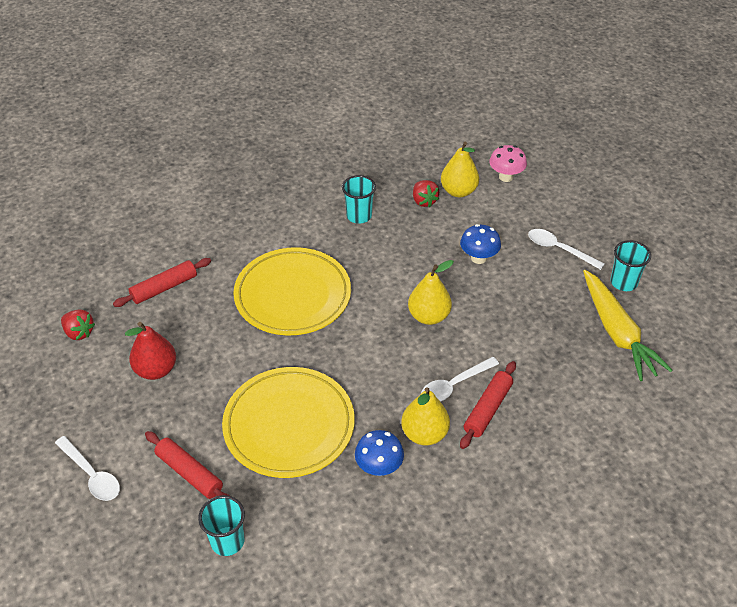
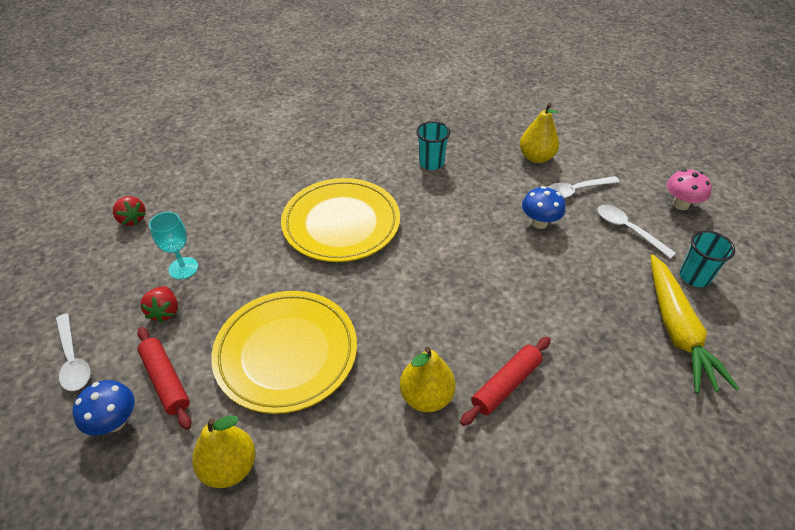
camera: 15 degrees right, 0 degrees up
(156, 370) = (183, 268): red pear -> turquoise goblet
(164, 288) = (226, 194): red rolling pin -> none
(227, 541) = (169, 469): turquoise cup -> none
(379, 467) = (363, 423): blue mushroom -> blue mushroom (115, 422)
(424, 201) = (499, 160): red strawberry -> red strawberry (165, 311)
(428, 316) = (470, 270): yellow pear -> yellow pear (229, 467)
(454, 385) = (476, 349): white spoon -> white spoon (576, 190)
(506, 177) = (587, 152): pink mushroom -> pink mushroom (680, 204)

